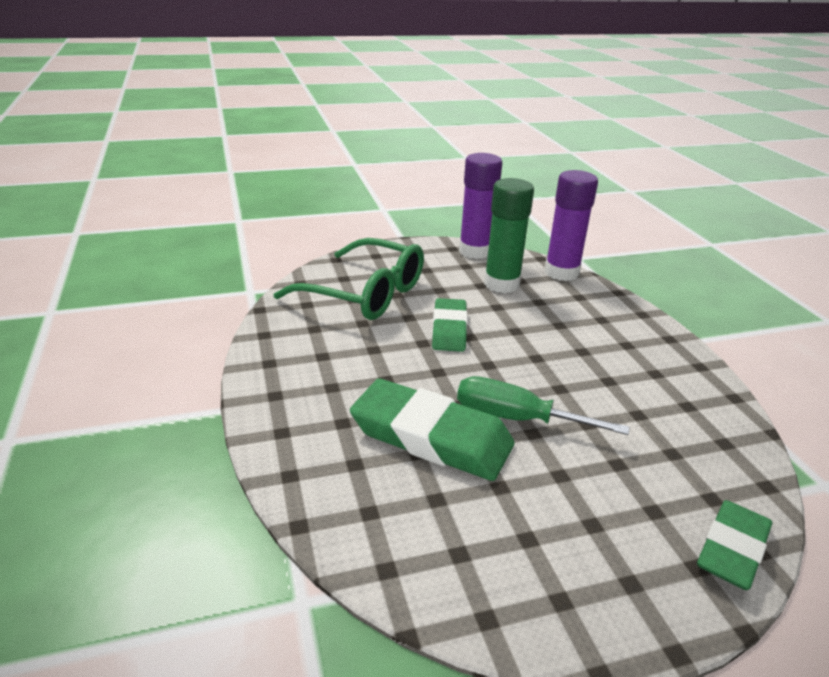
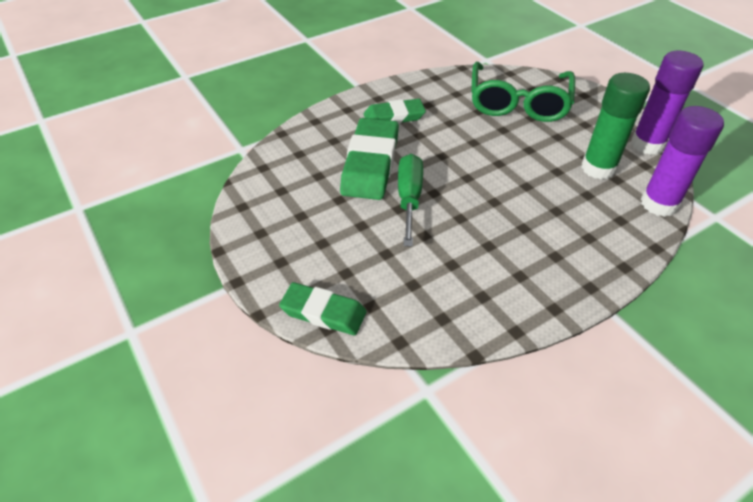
camera: 75 degrees right, 15 degrees up
(449, 329) = (500, 151): green eraser -> green eraser (394, 116)

